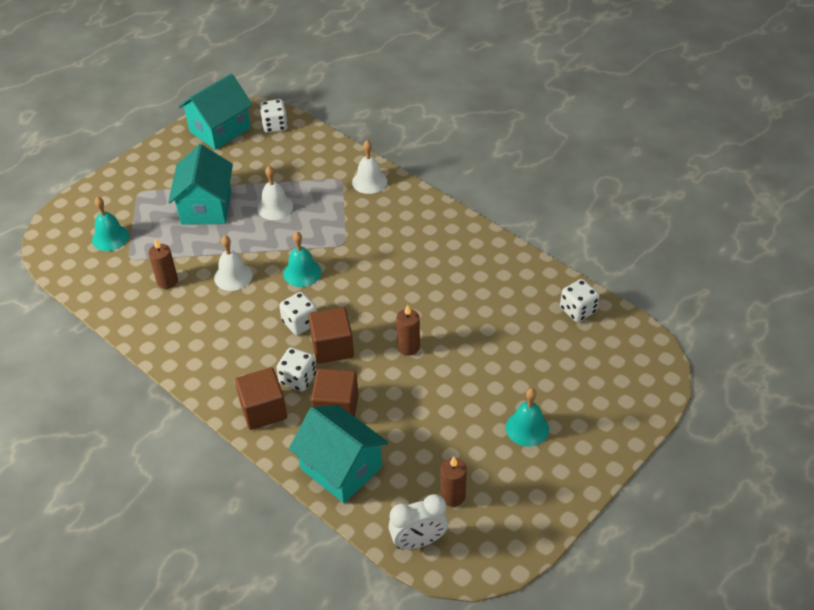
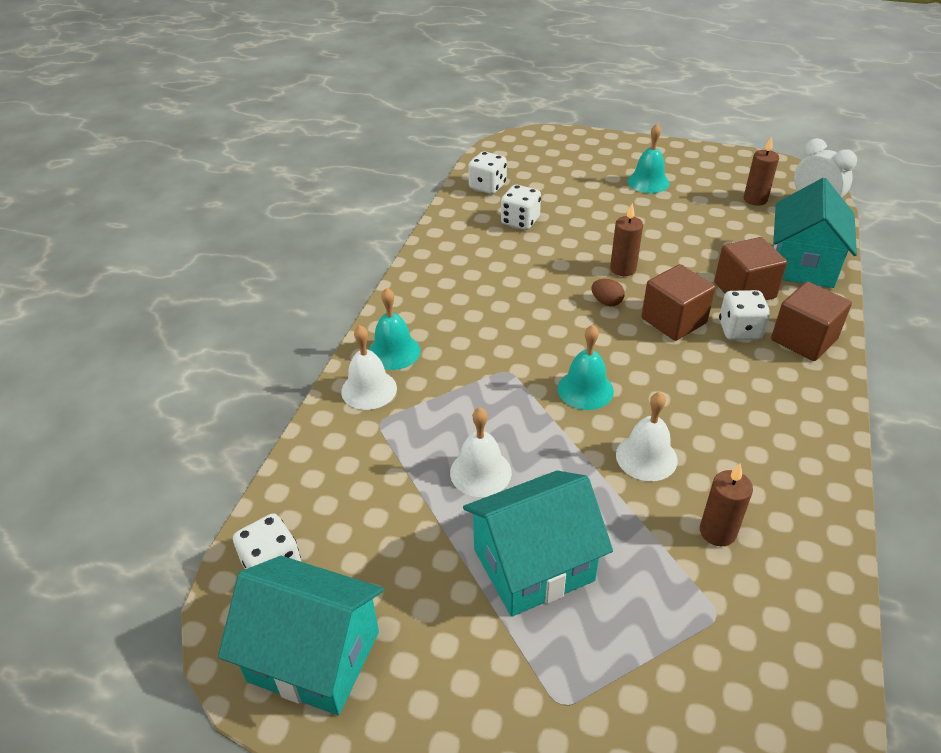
camera: 115 degrees left, 5 degrees down
(110, 237) = (699, 679): turquoise bell -> turquoise bell (394, 351)
(300, 323) = (664, 359): white dice -> white dice (520, 221)
(376, 320) = (606, 302): none -> brown egg

